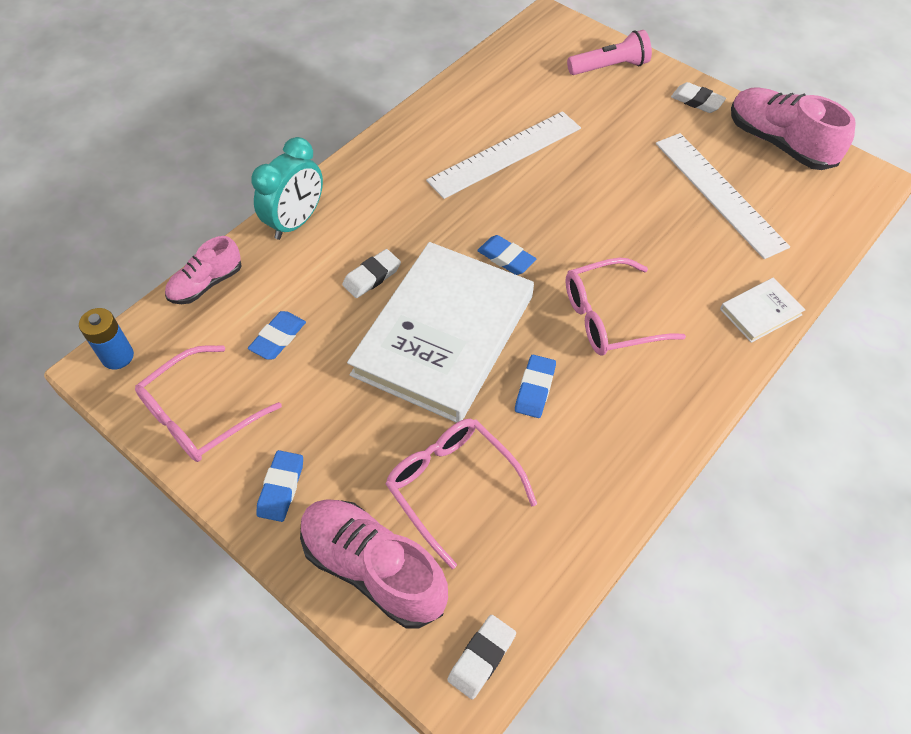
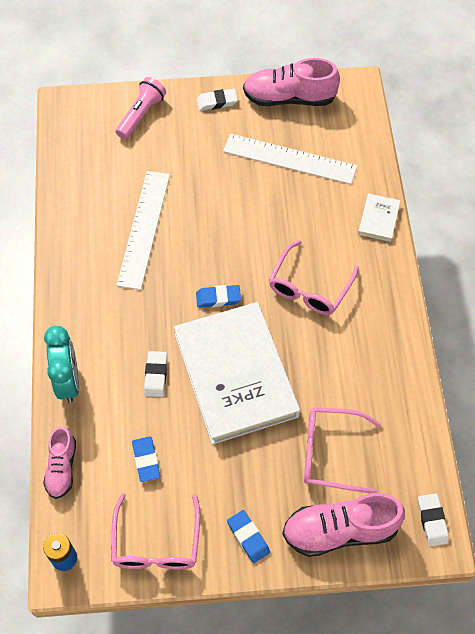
camera: 45 degrees left, 5 degrees up
(535, 389) = (315, 363): blue eraser -> none

